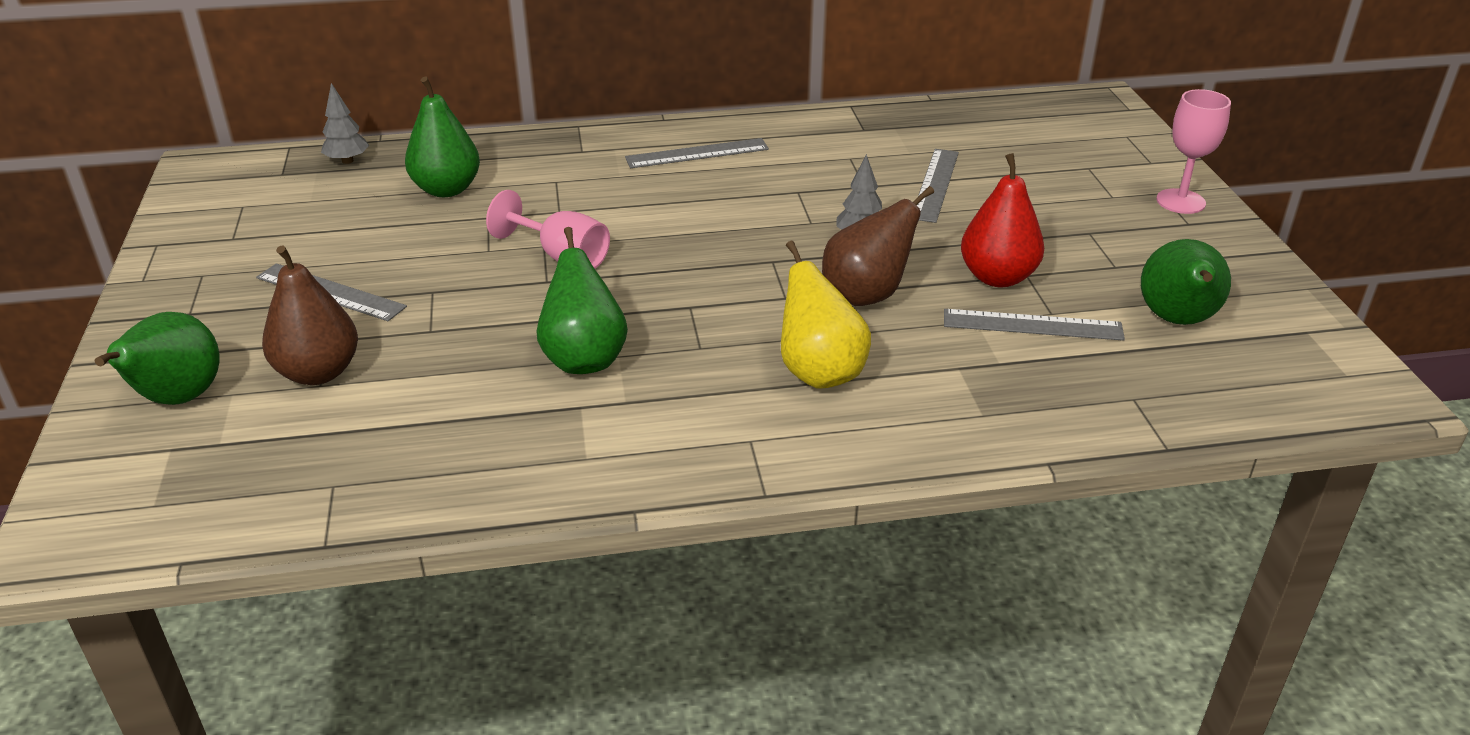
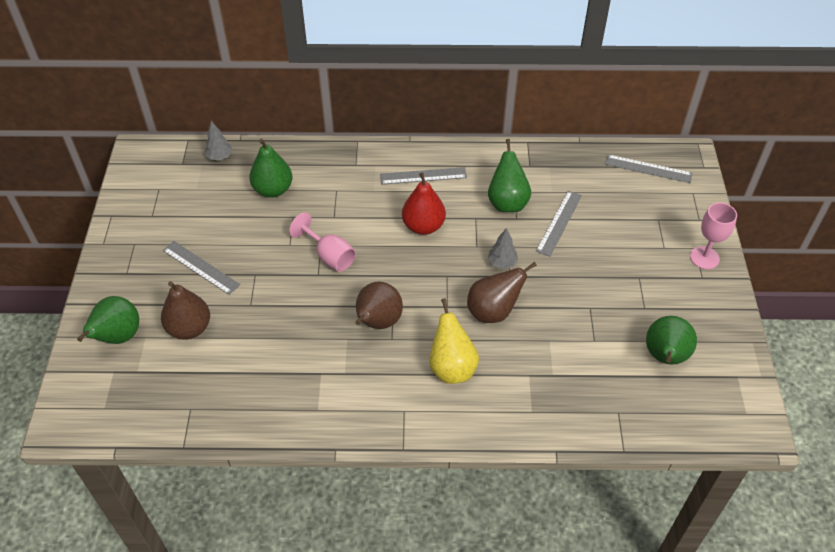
camera: 10 degrees right, 15 degrees up
(584, 359) = (328, 338): green pear -> green pear (507, 202)
(669, 329) = (377, 322): none -> brown pear
(997, 277) = (572, 307): red pear -> red pear (423, 226)
(1032, 325) = (580, 349): grey ruler -> grey ruler (648, 169)

